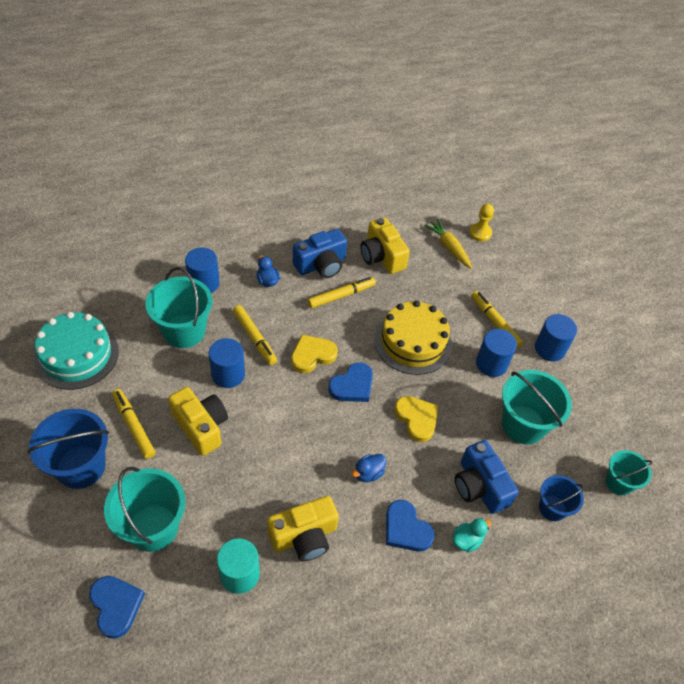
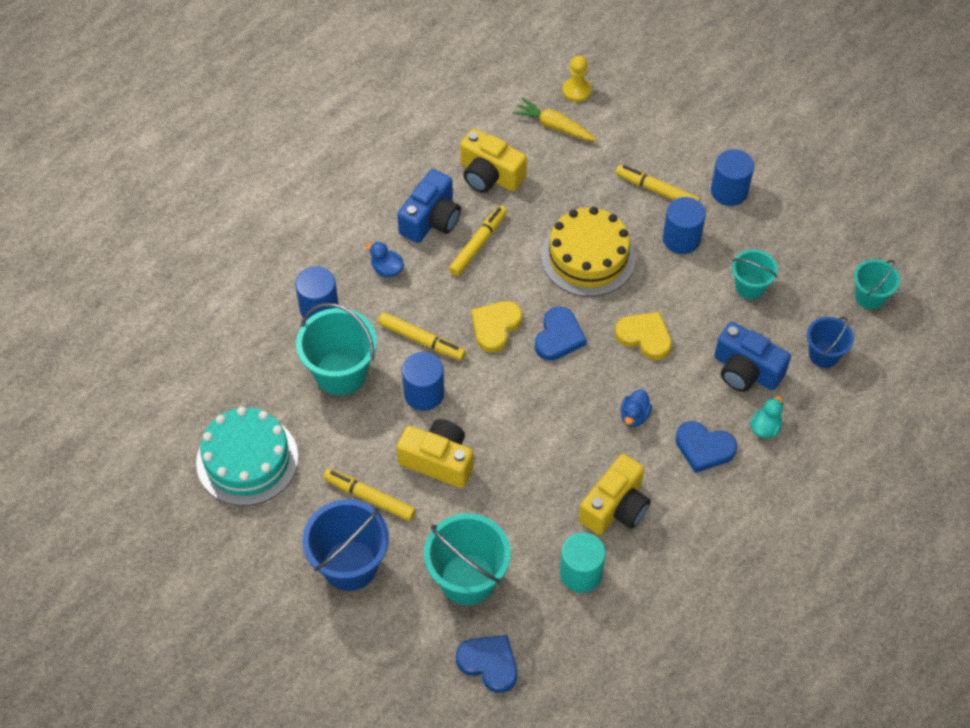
camera: 25 degrees left, 5 degrees up
(523, 424) = (750, 287): turquoise bucket -> turquoise bucket, size x0.59

